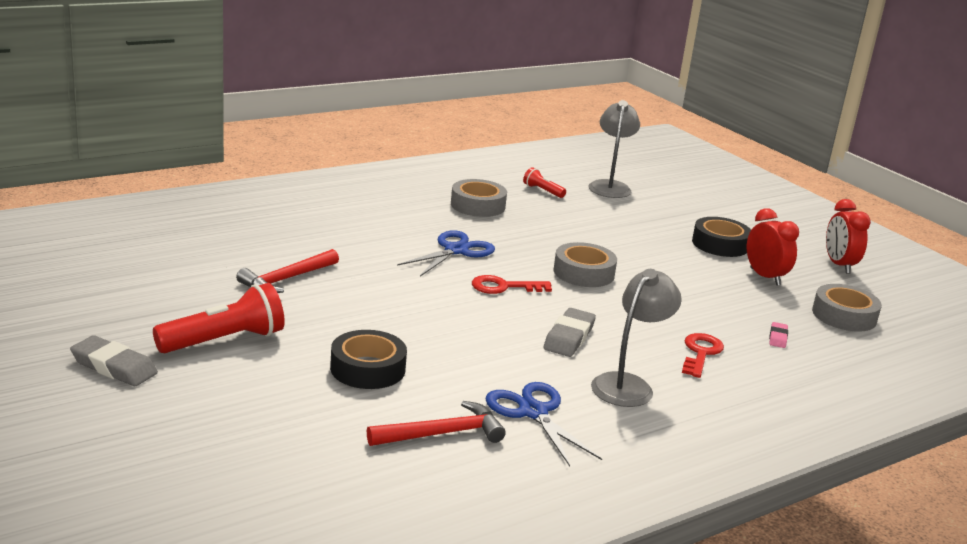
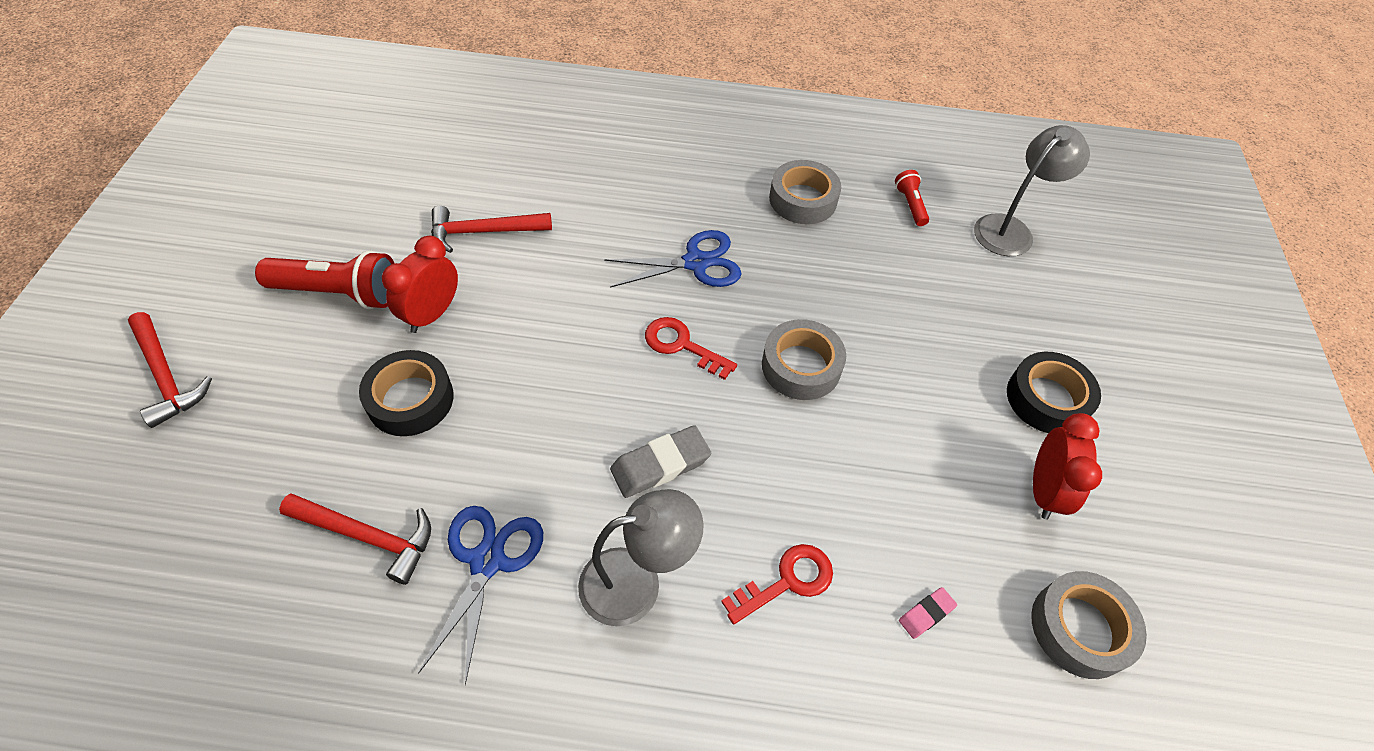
camera: 40 degrees right, 30 degrees up
(114, 367) = (224, 283): grey eraser -> none
(152, 426) = (167, 376): none -> red hammer
(839, 265) = (1193, 525): red clock -> red clock (432, 314)

